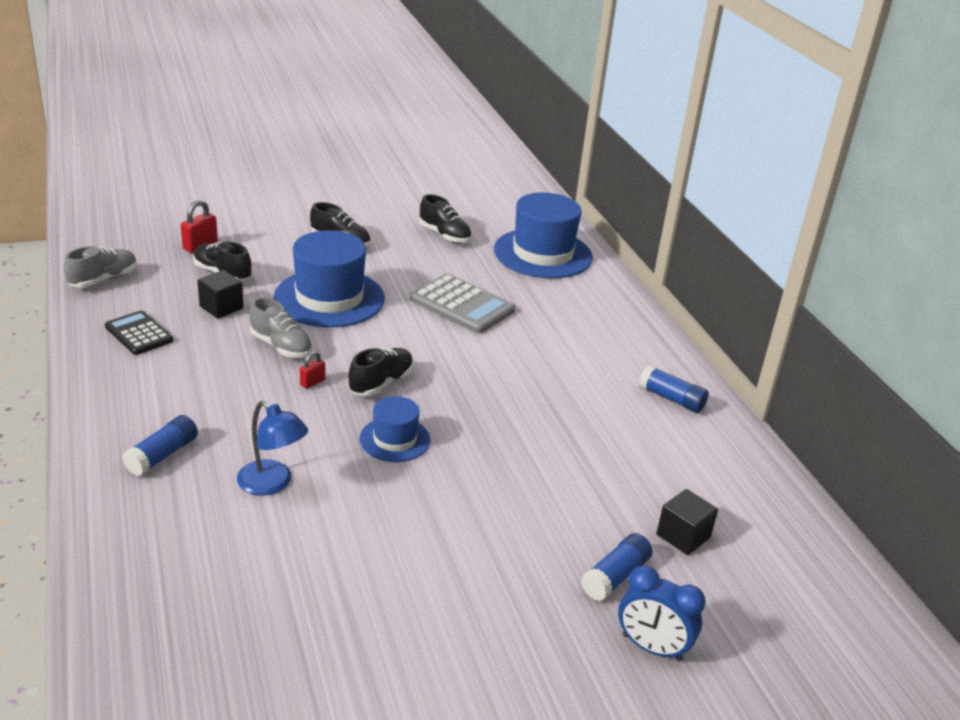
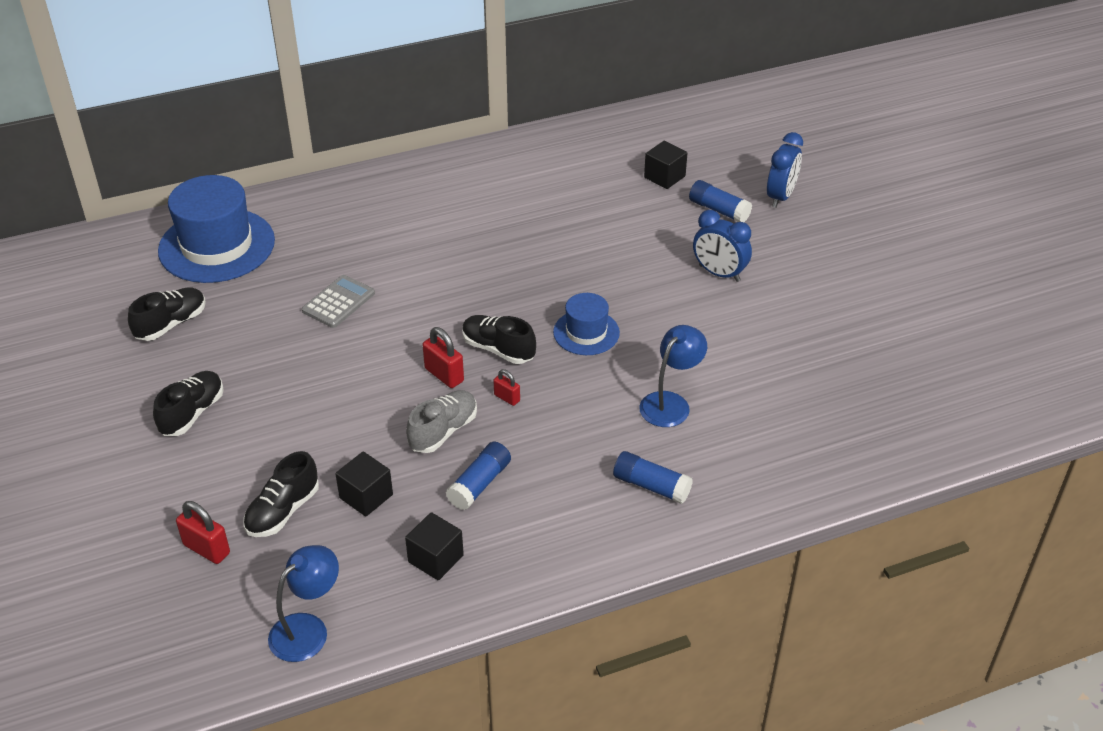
camera: 90 degrees left, 10 degrees up
(103, 279) = (308, 629): grey shoe -> blue lamp
(139, 334) = (435, 558): black calculator -> black cube
(329, 298) = (334, 406): blue hat -> none
(353, 351) = (444, 375): none -> red padlock
(462, 305) = (338, 302): grey calculator -> grey calculator, size x0.64
(484, 556) = (719, 273): none -> blue clock
(671, 399) = (486, 172): blue glue stick -> blue glue stick (479, 484)

